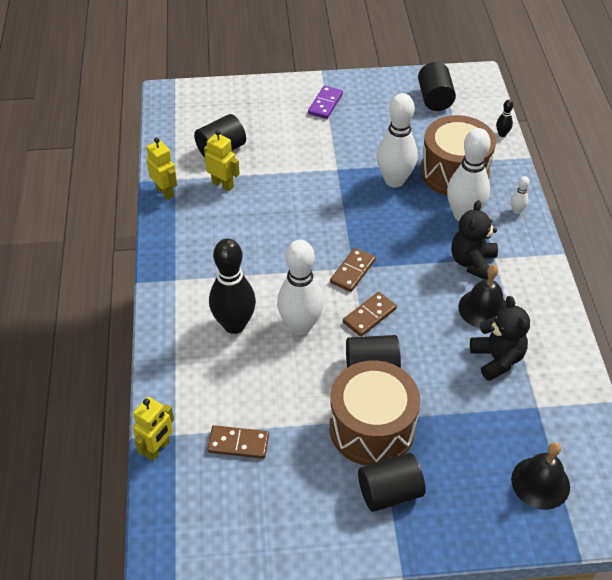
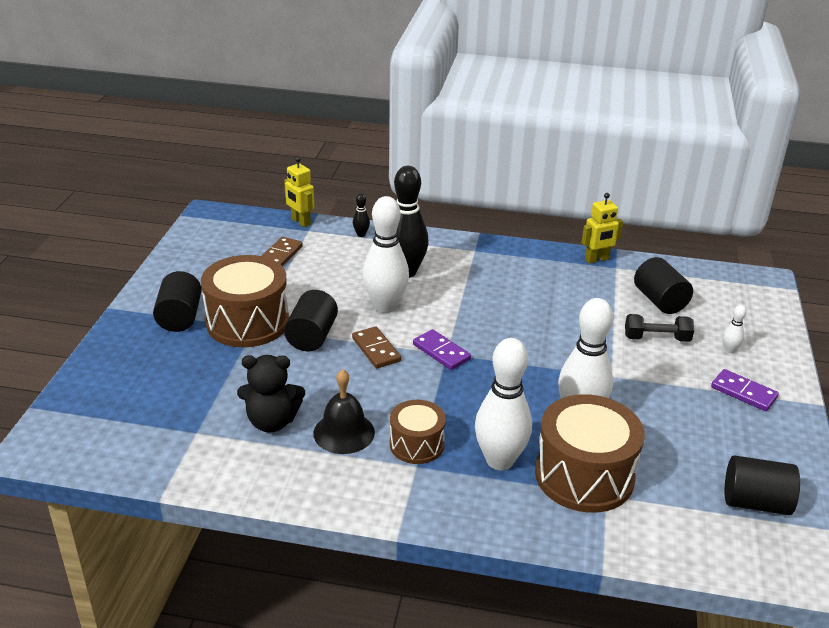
camera: 105 degrees right, 15 degrees down
(223, 184) = (601, 293): yellow robot -> none
(277, 148) = (656, 338): none -> black dumbbell
(352, 271) = (441, 352): brown domino -> purple domino
(472, 262) = (416, 444): black teddy bear -> brown drum
(502, 134) = (662, 554): black bowling pin -> black bowling pin (361, 234)
(517, 211) = (492, 515): white bowling pin -> white bowling pin (729, 350)
(540, 482) = (117, 406): black bell -> none

